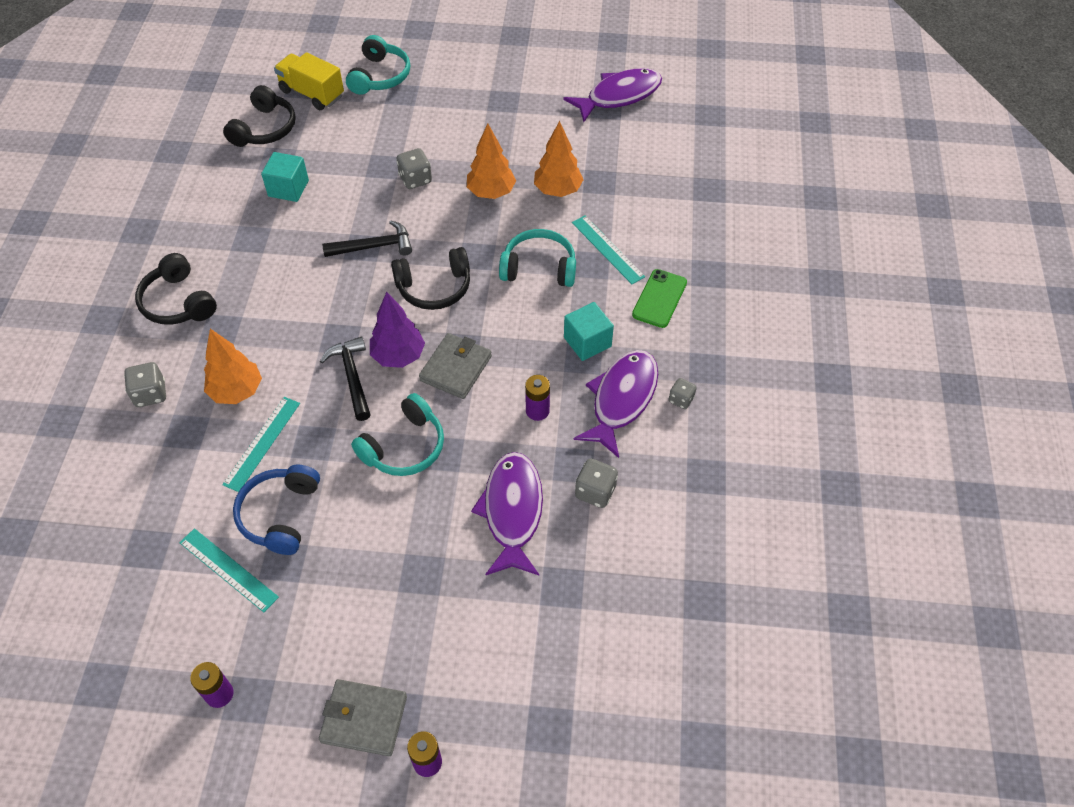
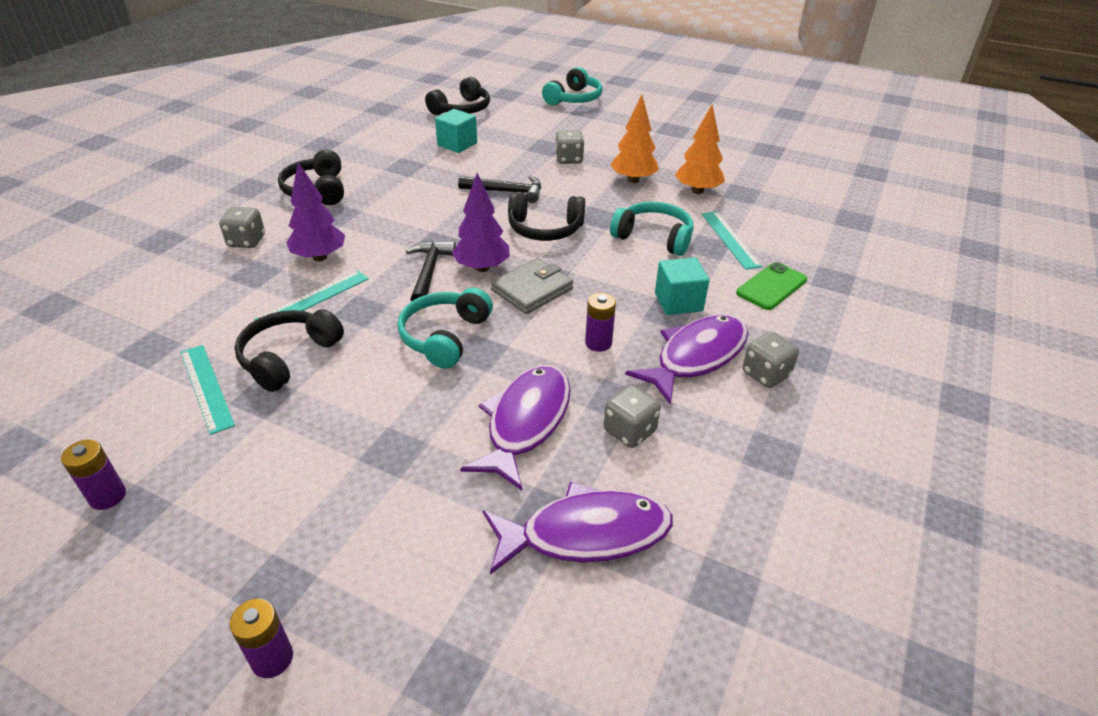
camera: 20 degrees right, 15 degrees down
(236, 391) = (319, 257): orange tree -> purple tree
(280, 514) = (288, 357): blue headphones -> black headphones
(312, 93) = (512, 98): yellow truck -> none
(364, 719) = (234, 578): grey wallet -> none
(404, 447) = (444, 336): turquoise headphones -> turquoise headphones turned 135 degrees clockwise
(619, 96) = (783, 145): purple fish -> purple fish (586, 534)
(681, 399) = (766, 374): grey dice -> grey dice, size x1.52

